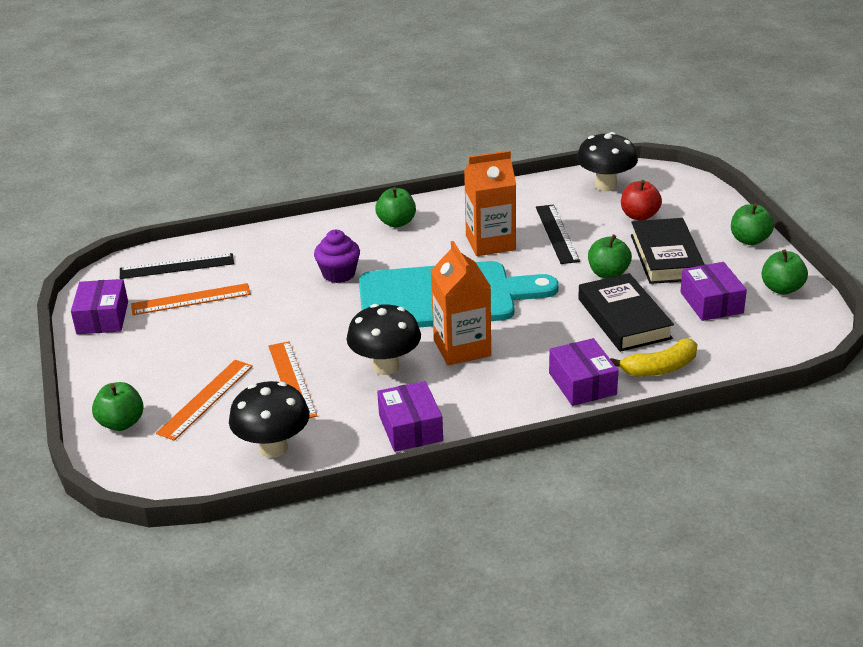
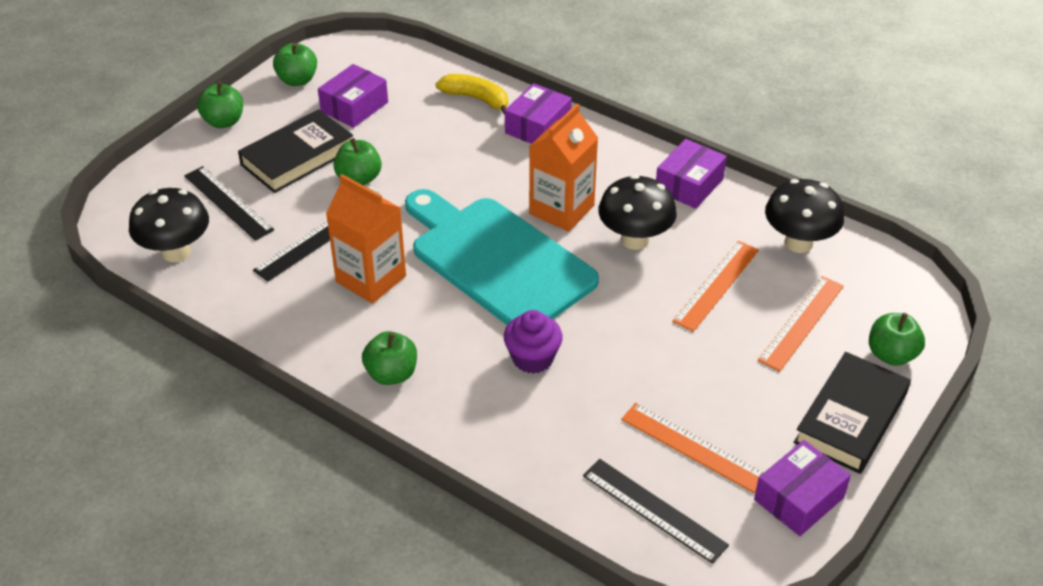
camera: 130 degrees left, 10 degrees up
(206, 399) = (801, 322): orange ruler -> orange ruler turned 45 degrees counterclockwise
(624, 318) = (425, 142): black book -> black book (851, 418)
(639, 216) = (228, 202): red apple -> black ruler

